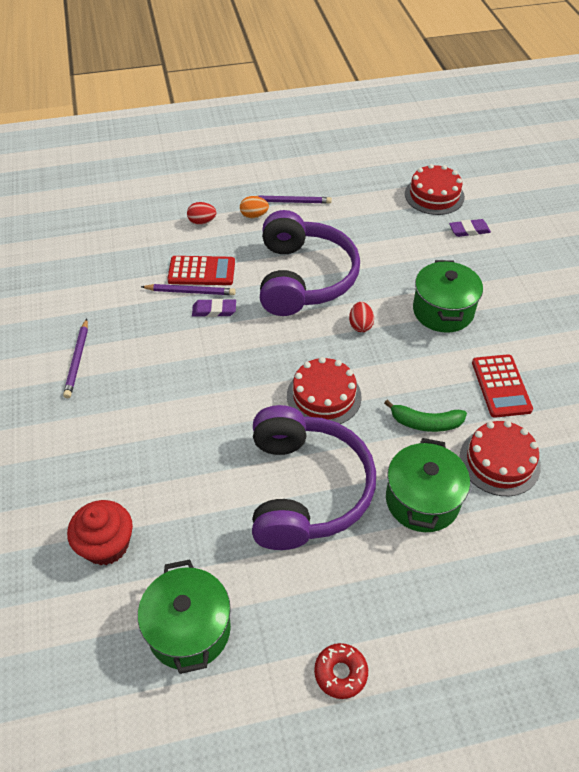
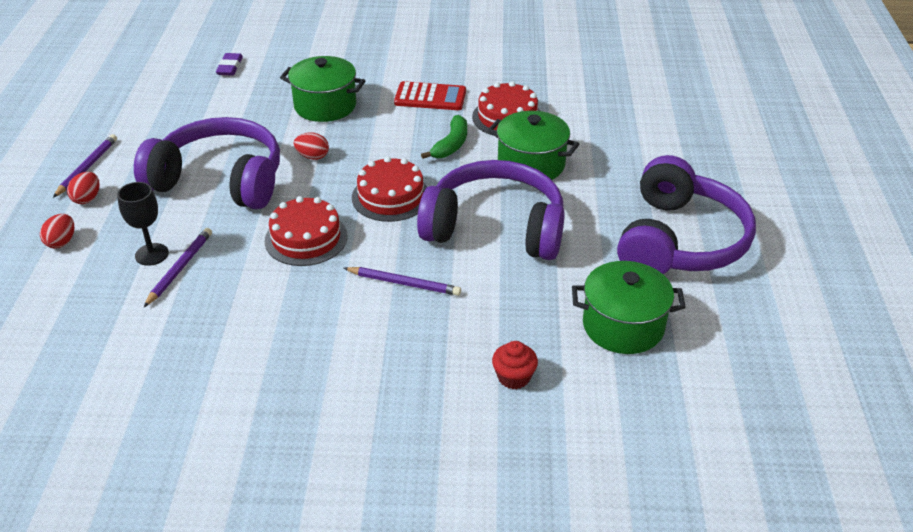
camera: 75 degrees left, 10 degrees down
(77, 360) = (232, 381): purple pencil -> purple pencil (404, 283)
(106, 545) = (513, 377): red cupcake -> red cupcake, size x0.65
(201, 271) = (151, 254): red calculator -> black goblet
(214, 310) = (224, 253): purple eraser -> none
(254, 215) = (87, 198): orange egg -> red egg
(340, 673) = (679, 241): red donut -> purple headphones
(434, 195) = (162, 74): red cake -> red cake (306, 238)

